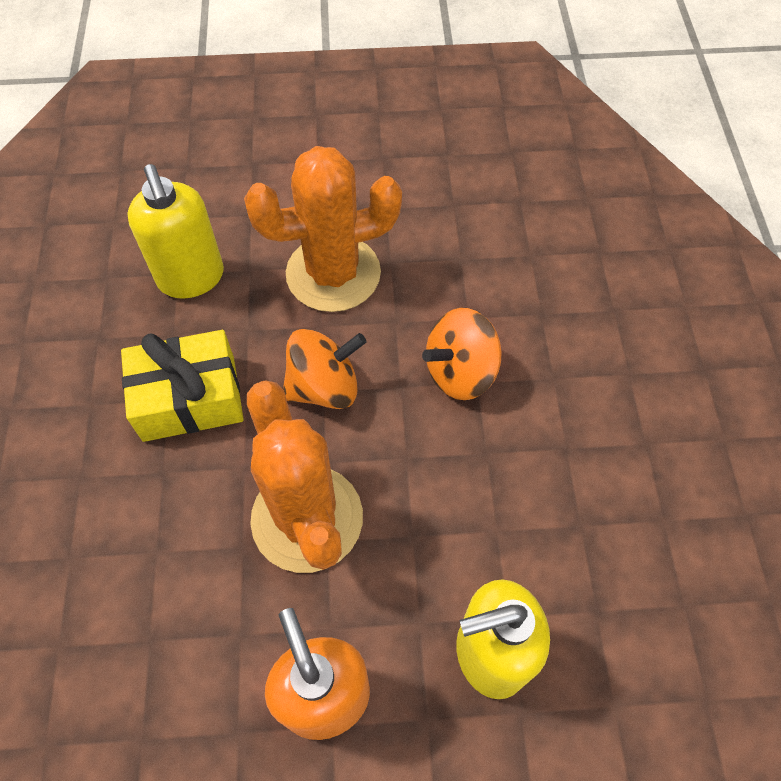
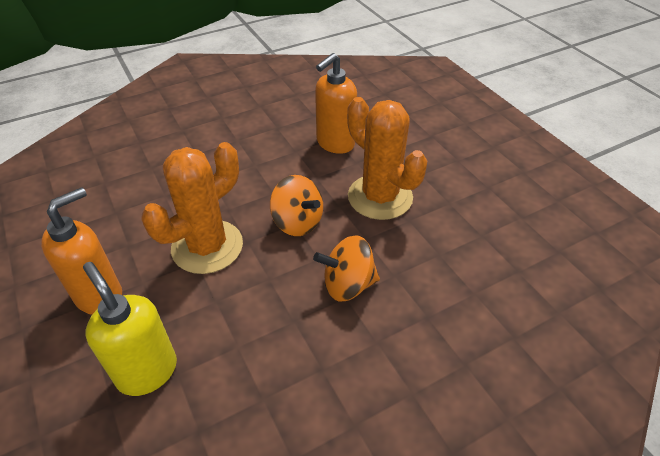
camera: 65 degrees right, 15 degrees down
(189, 398) = (259, 172): yellow gift -> none
(191, 278) = (335, 143): yellow soap dispenser -> orange soap dispenser
(460, 372) = (348, 285): orange spinning top -> orange spinning top turned 45 degrees counterclockwise

